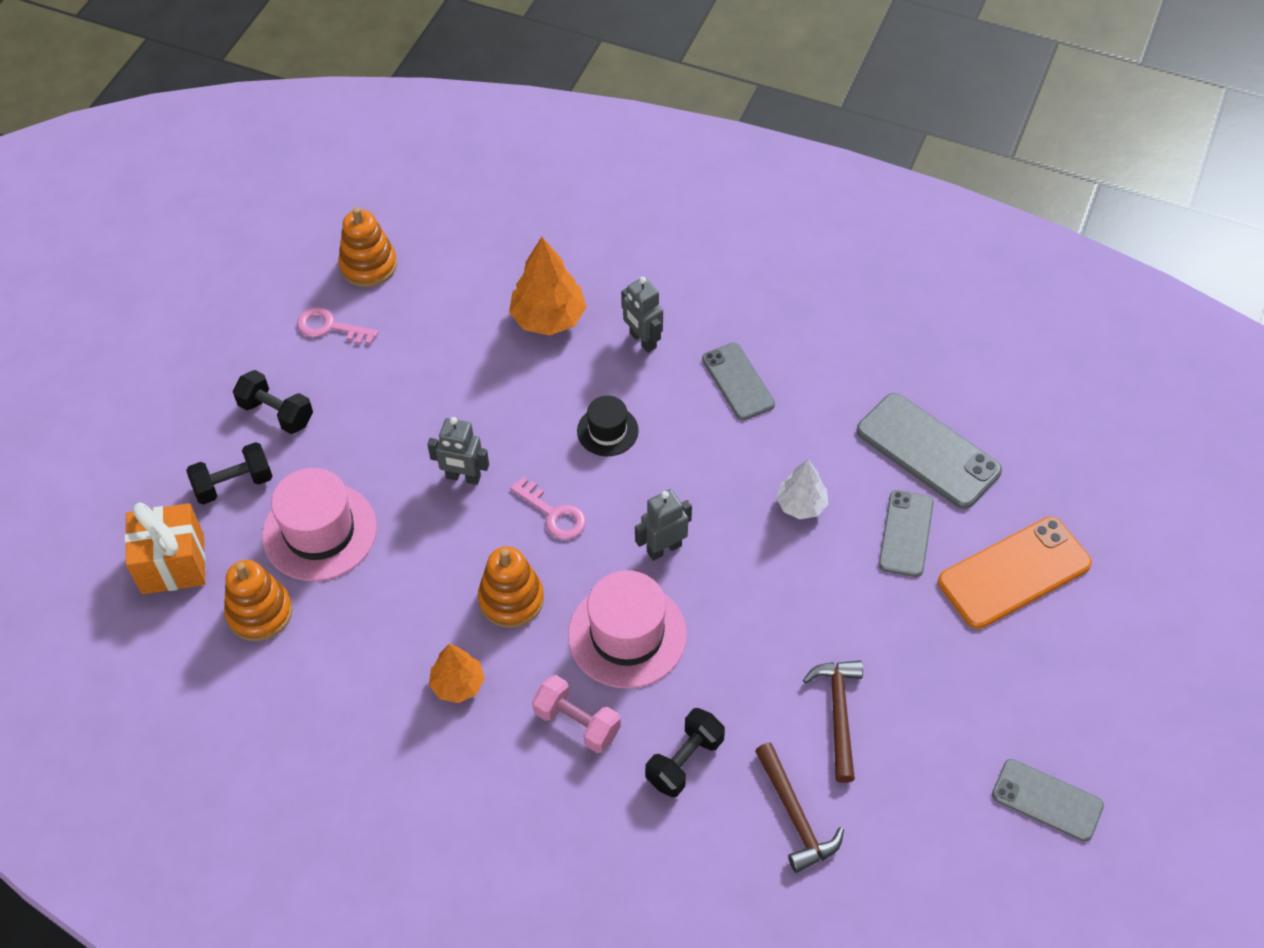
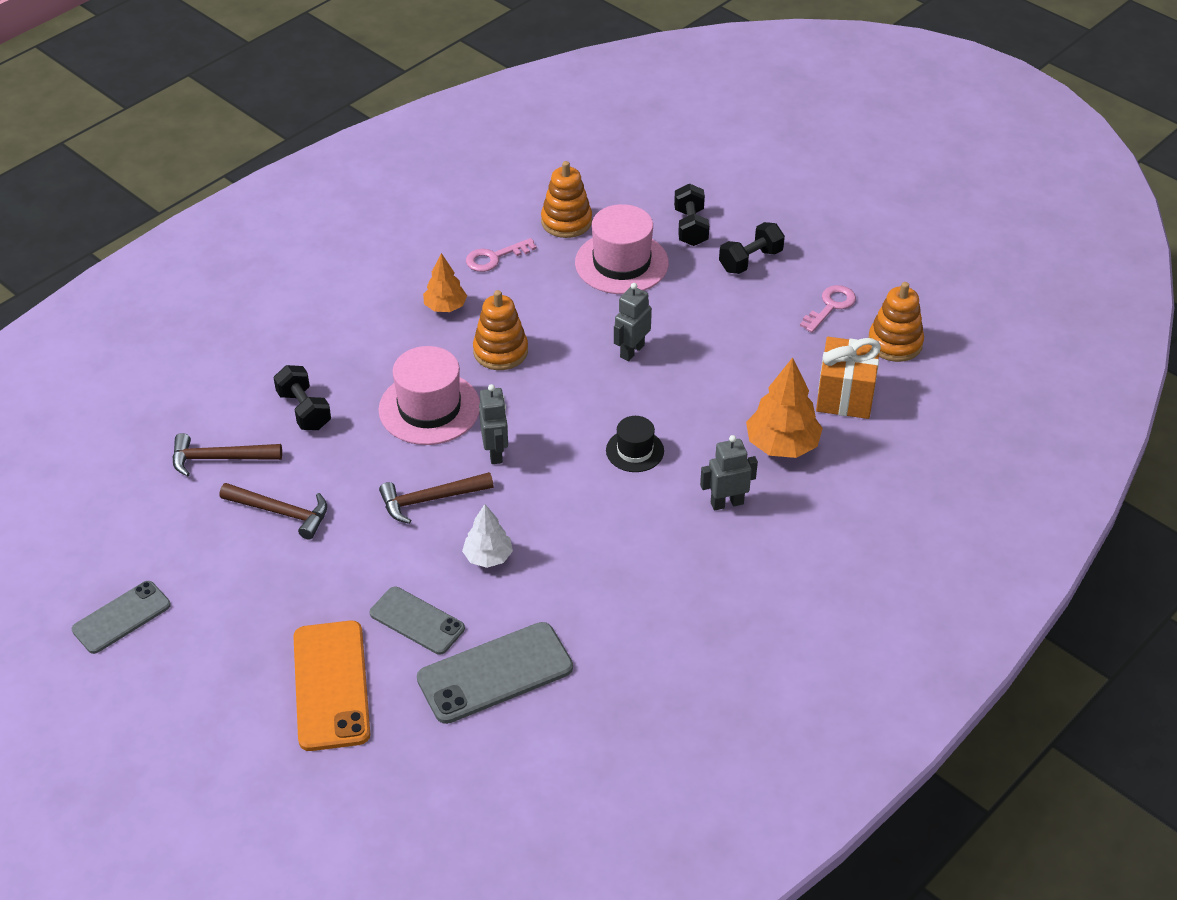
camera: 110 degrees right, 10 degrees down
(173, 564) = (633, 187): orange gift -> orange gift (845, 396)
(553, 514) = (567, 395): pink key -> pink key (494, 258)
(577, 723) = (373, 361): pink dumbbell -> none
(737, 382) = (646, 557): grey phone -> none
(754, 582) = (430, 499): none -> brown hammer

